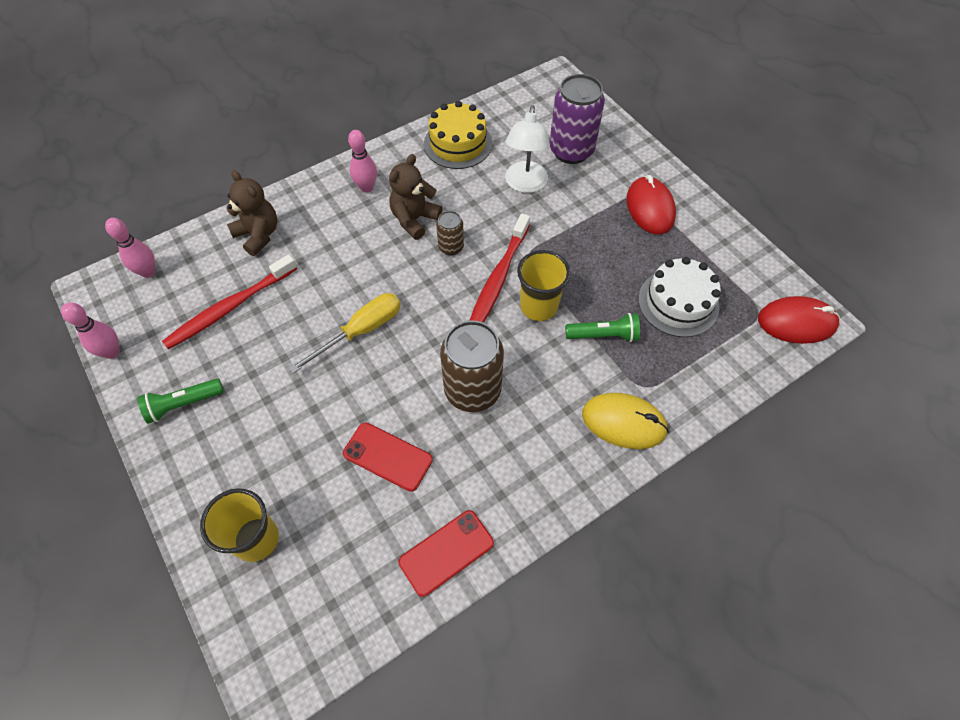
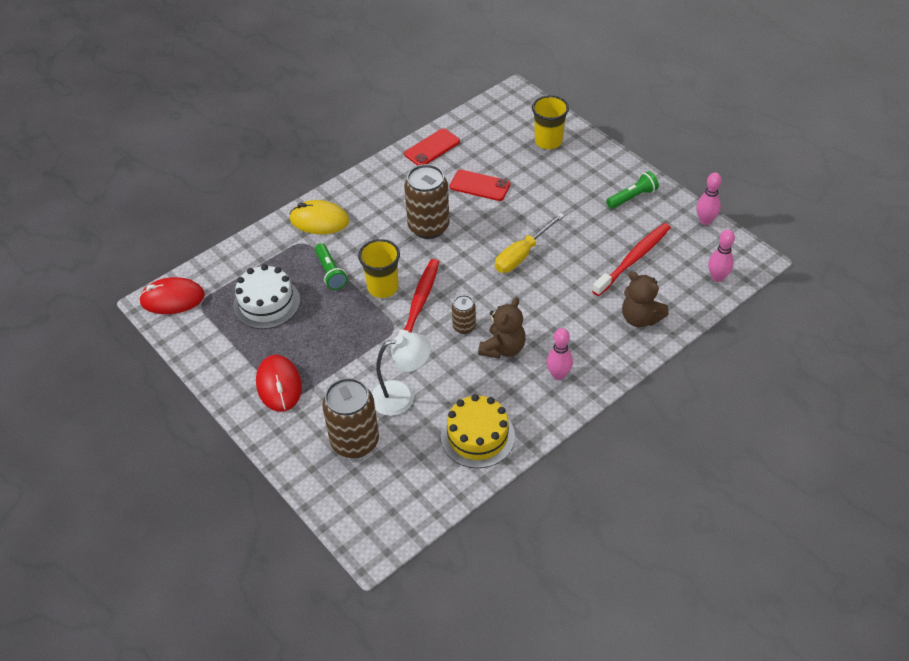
camera: 175 degrees right, 10 degrees down
(525, 184) = (402, 396): white lamp -> white lamp turned 75 degrees clockwise
(571, 151) = (355, 442): purple can -> brown can
(603, 335) = (330, 272): green flashlight -> green flashlight turned 105 degrees counterclockwise

